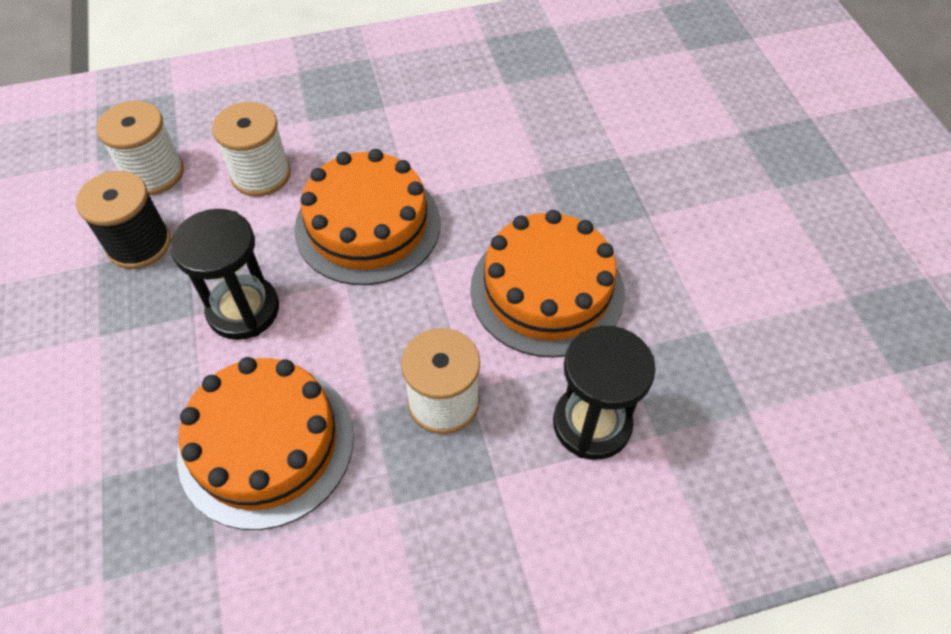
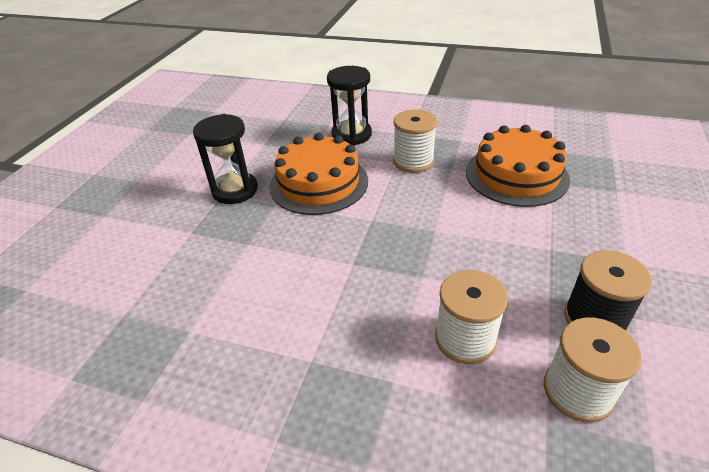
camera: 145 degrees left, 15 degrees down
(243, 310) = (512, 239): black hourglass -> black hourglass (235, 190)
(368, 225) = (397, 258): orange cake -> none

